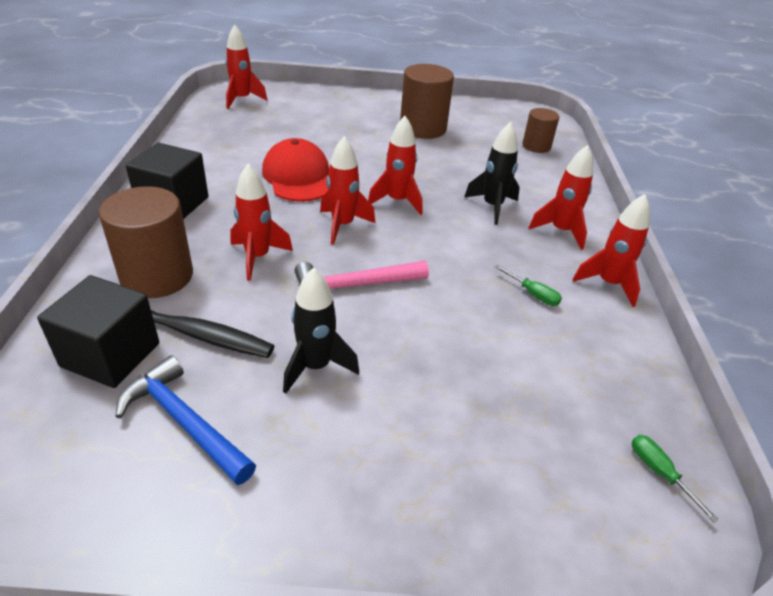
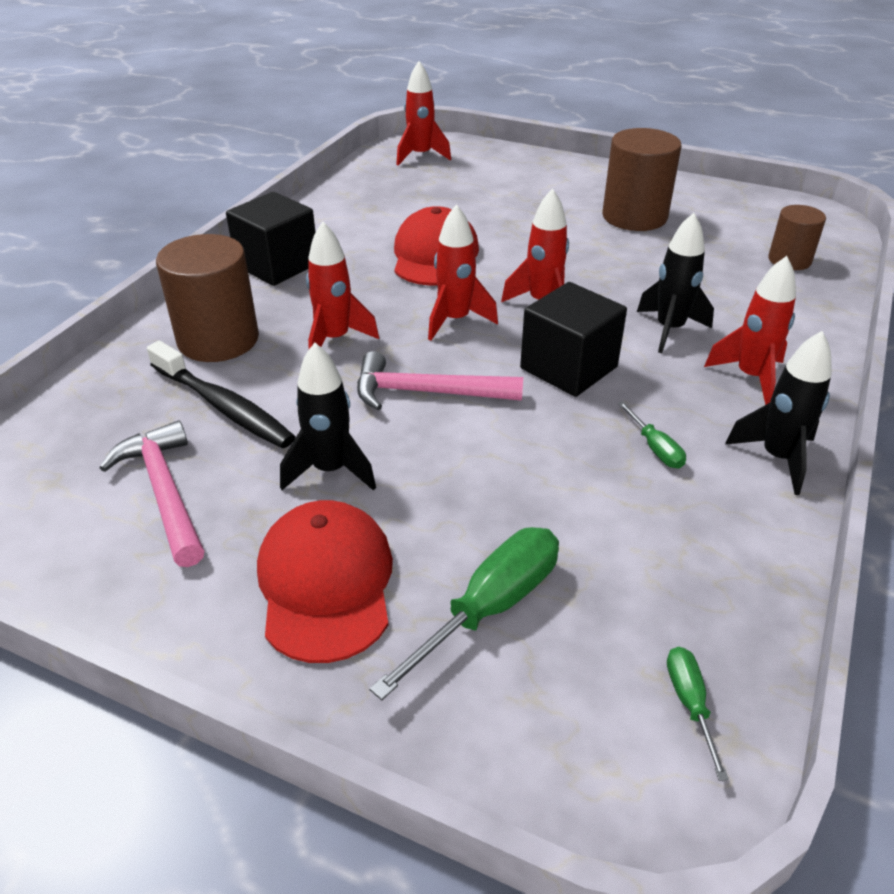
camera: 25 degrees right, 0 degrees up
(110, 354) = (131, 409): black cube -> black cube (568, 368)
(184, 421) = (165, 492): blue hammer -> pink hammer
(366, 462) = (326, 583): none -> red cap
(495, 444) = (489, 608): none -> green screwdriver
(608, 284) = (777, 458): red rocket -> black rocket

